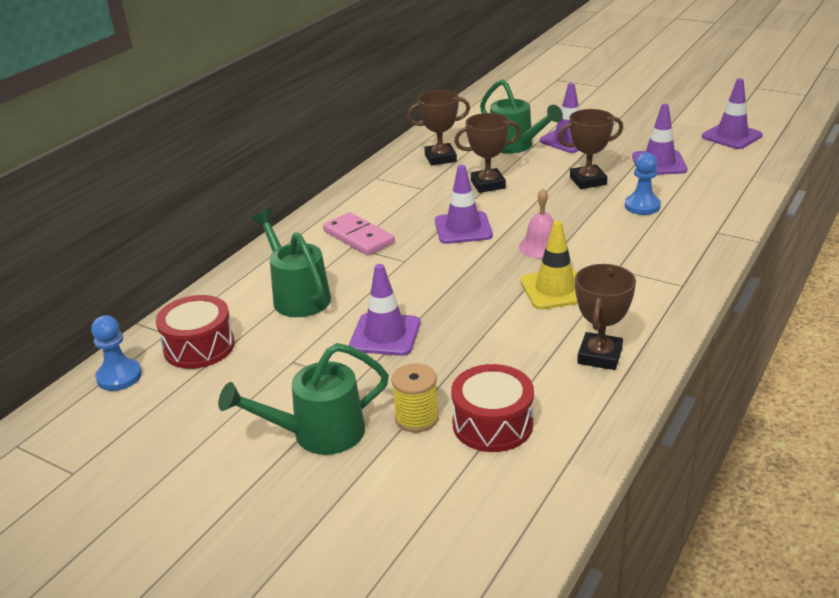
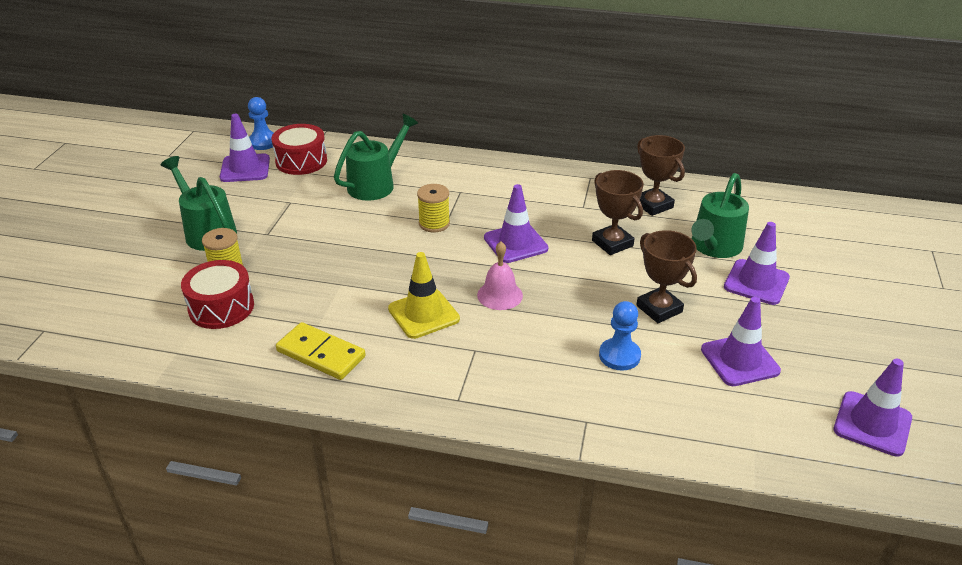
camera: 70 degrees right, 5 degrees up
(358, 237) = (476, 192): pink domino -> none
(385, 335) = (331, 235): purple traffic cone -> purple traffic cone (245, 168)
(402, 267) = (434, 223): none -> yellow spool
(600, 356) = (321, 354): brown trophy -> yellow domino

